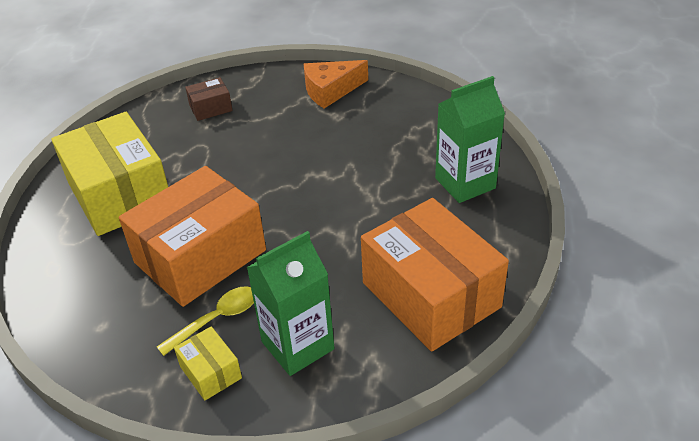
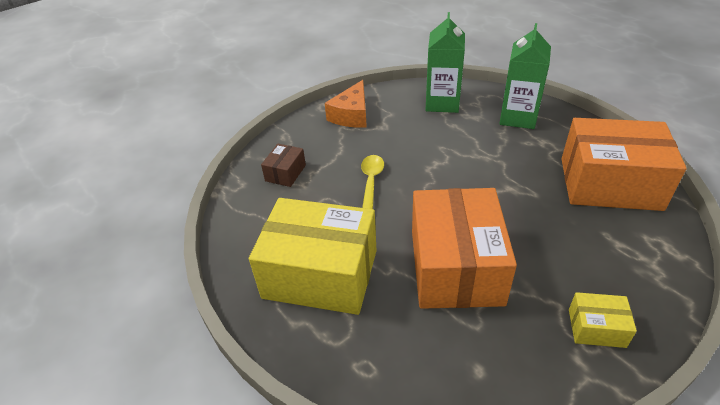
camera: 45 degrees left, 0 degrees up
(217, 319) = (538, 294): yellow spoon -> yellow spoon (371, 182)
(297, 345) = (606, 266): green carton -> green carton (442, 103)

